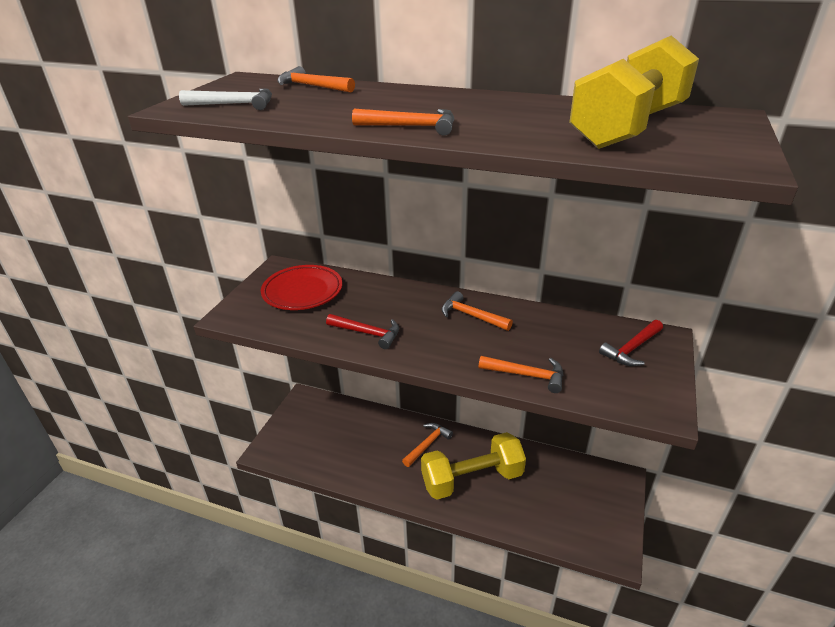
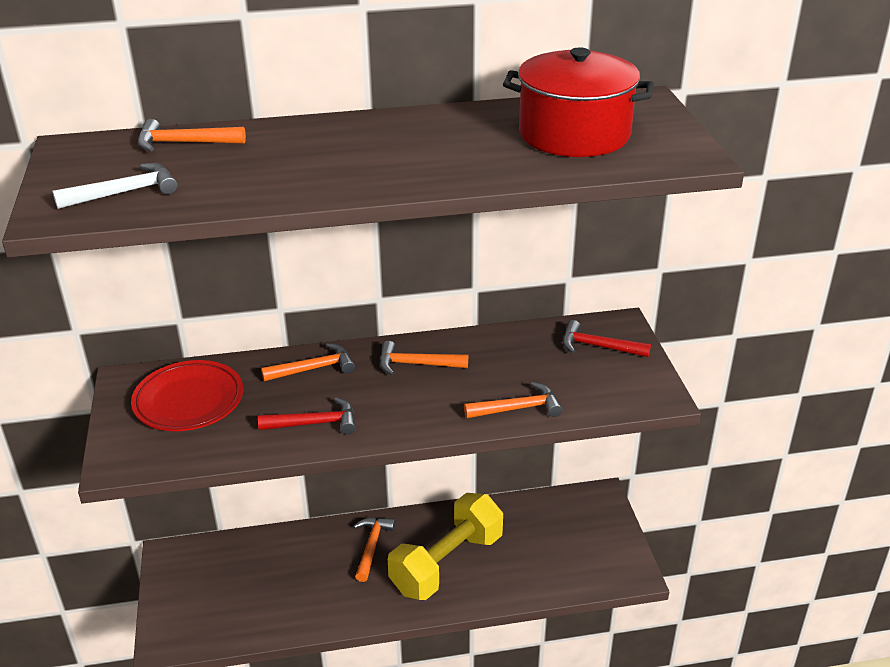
camera: 30 degrees left, 0 degrees up
(412, 127) = (373, 179): orange hammer -> orange hammer (314, 368)
(628, 127) = (574, 134): yellow dumbbell -> red pot
(632, 349) = (598, 346): red hammer -> red hammer turned 90 degrees clockwise

